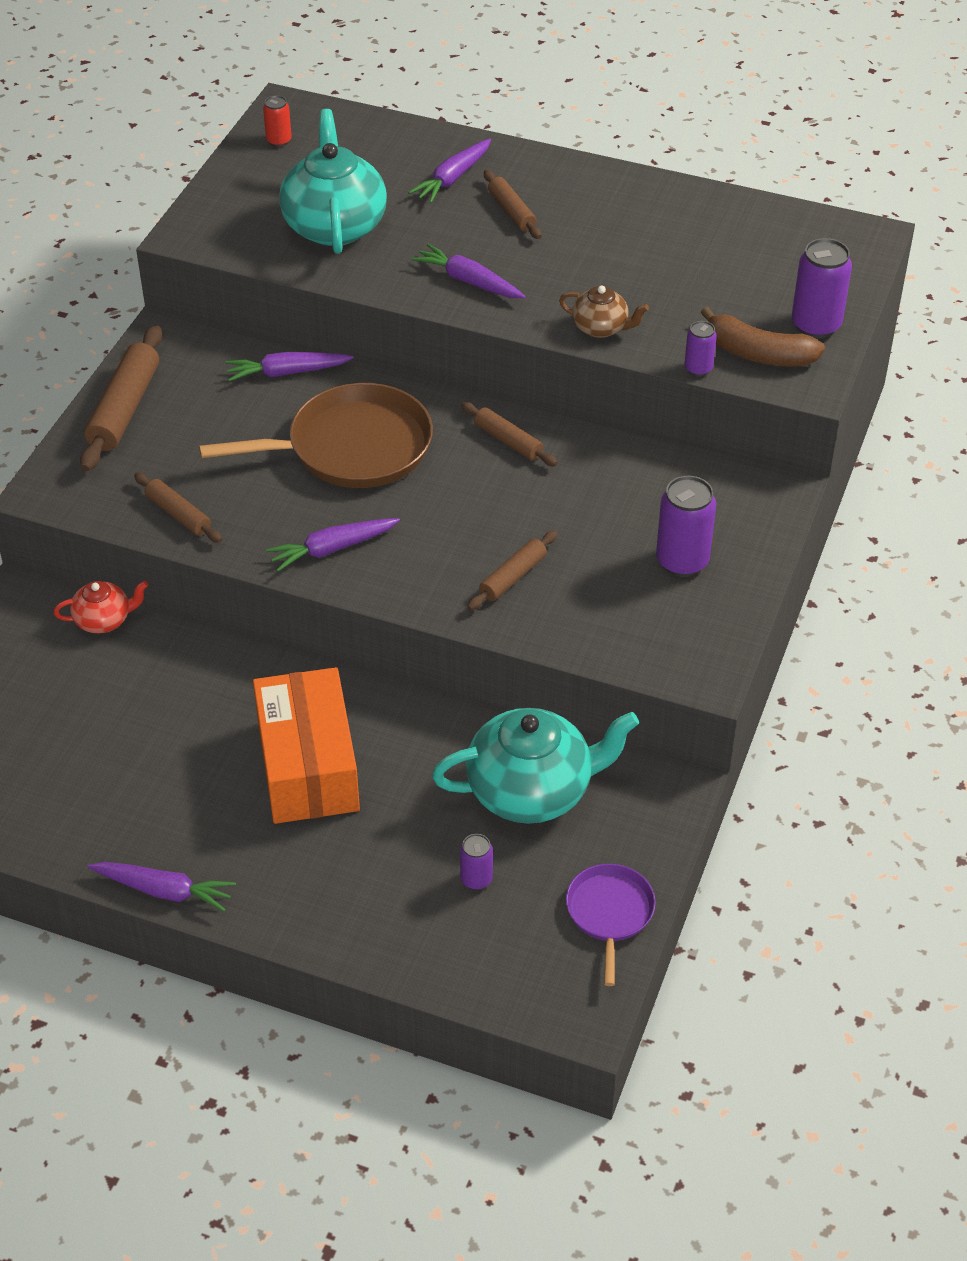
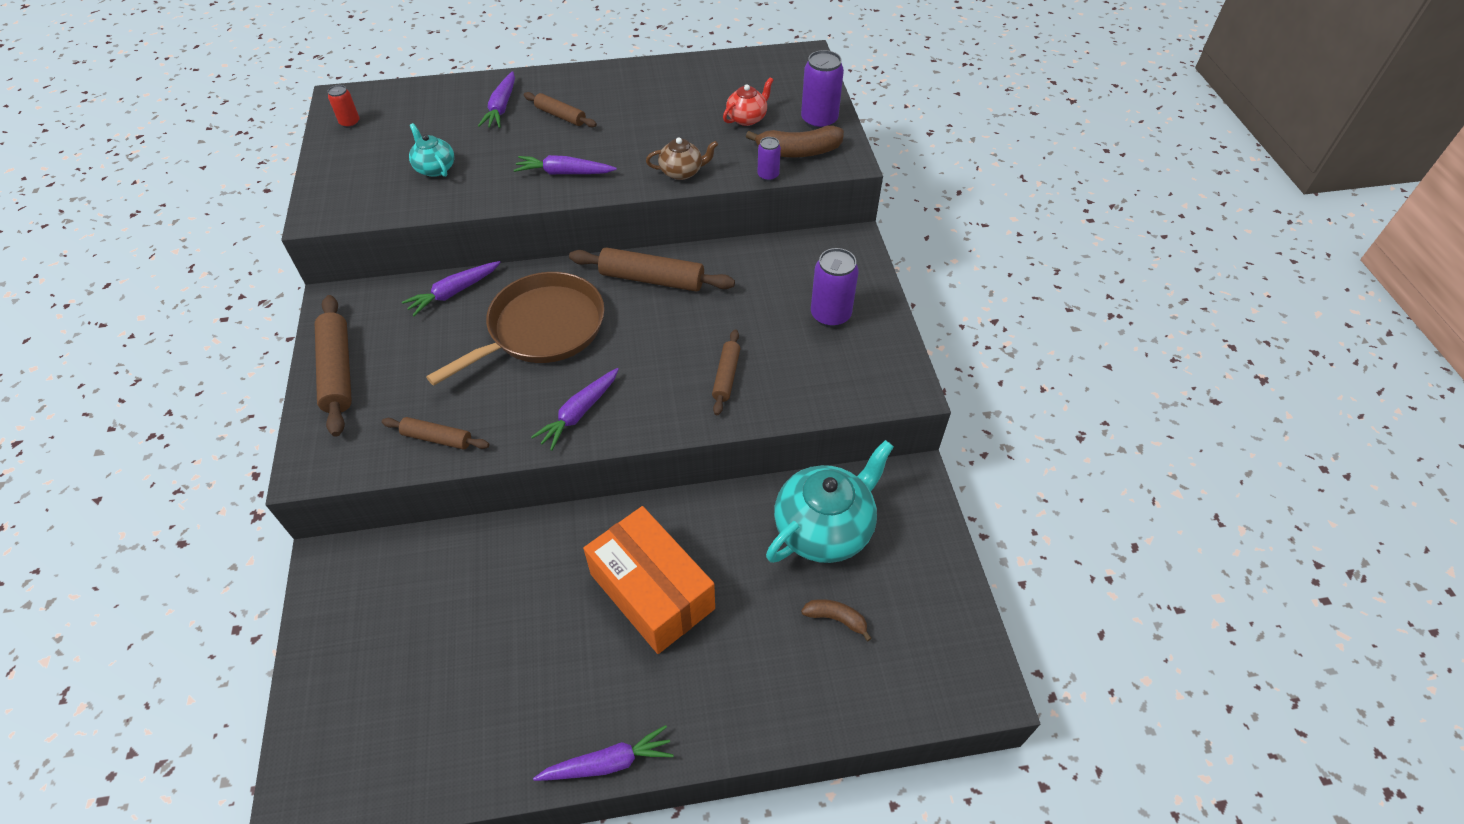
camera: 30 degrees left, 5 degrees up
(104, 620) = (412, 549): red teapot -> red teapot (747, 118)
(334, 226) = (435, 168): turquoise teapot -> turquoise teapot, size x0.50
(476, 879) = (836, 619): purple can -> brown banana
(508, 441) = (652, 279): brown rolling pin -> brown rolling pin, size x1.70
(609, 913) = (943, 595): purple pan -> none

